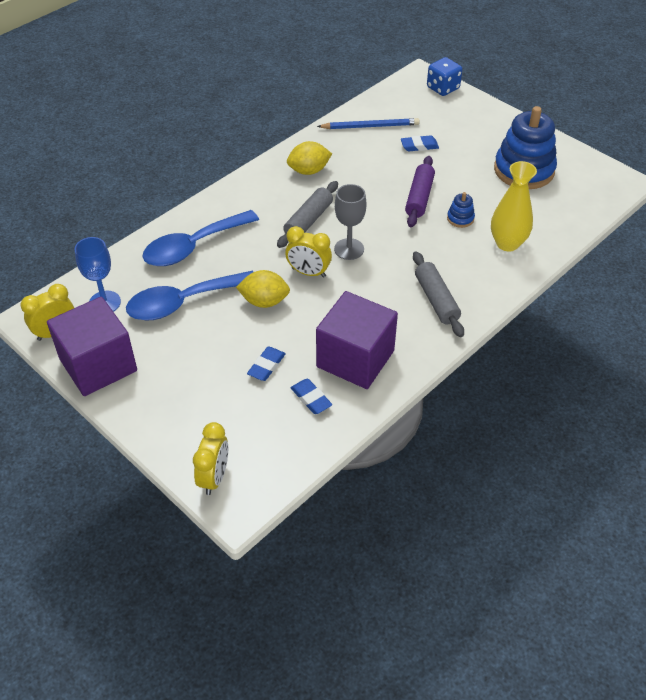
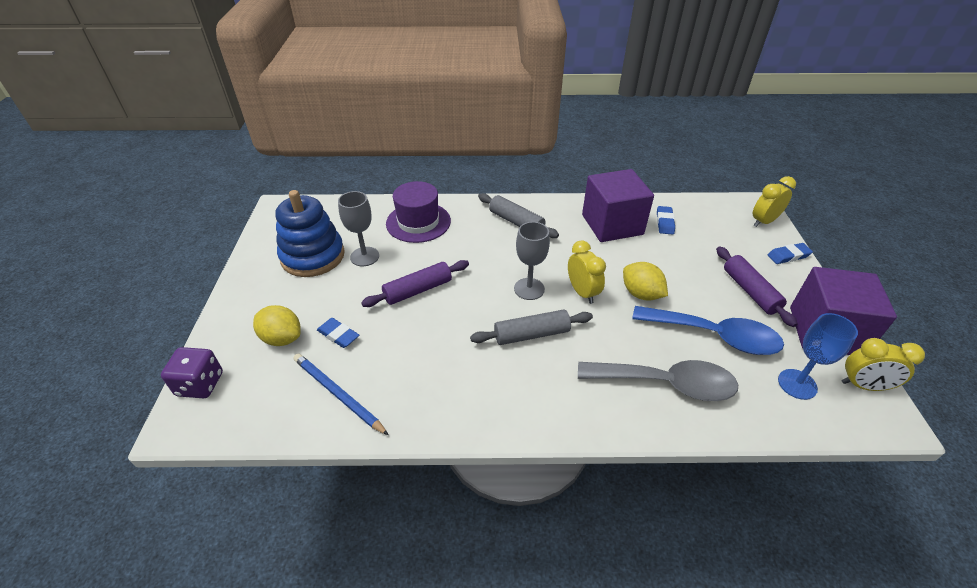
camera: 135 degrees left, 5 degrees down
(179, 365) = (750, 291): none -> purple rolling pin
(193, 247) = (666, 384): blue spoon -> grey spoon
(266, 366) = (679, 254): blue eraser -> blue eraser (788, 256)
(309, 171) = (467, 387): yellow lemon -> yellow lemon (282, 338)
(436, 300) = (516, 222): grey rolling pin -> grey rolling pin turned 75 degrees counterclockwise
(443, 88) = (200, 384): blue dice -> purple dice
(460, 218) = (417, 255): blue stacking toy -> none
(492, 193) = (364, 256): none -> grey goblet
(507, 243) = (418, 222): yellow vase -> purple hat

